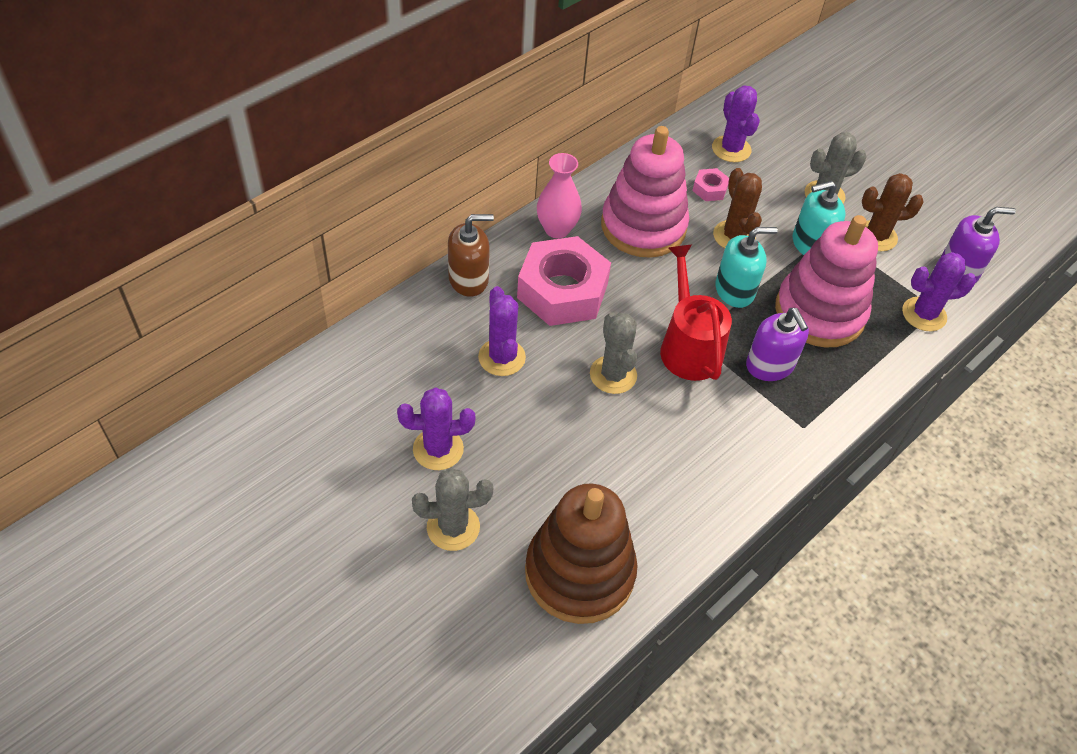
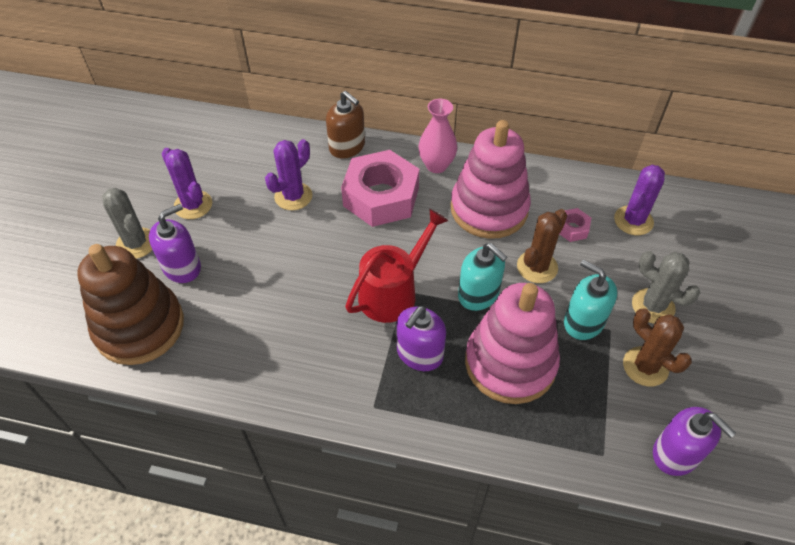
camera: 60 degrees right, 0 degrees up
(524, 499) = (182, 267): none -> purple soap dispenser
(613, 375) = (327, 261): grey cactus -> none
(924, 314) = (586, 446): purple cactus -> none

